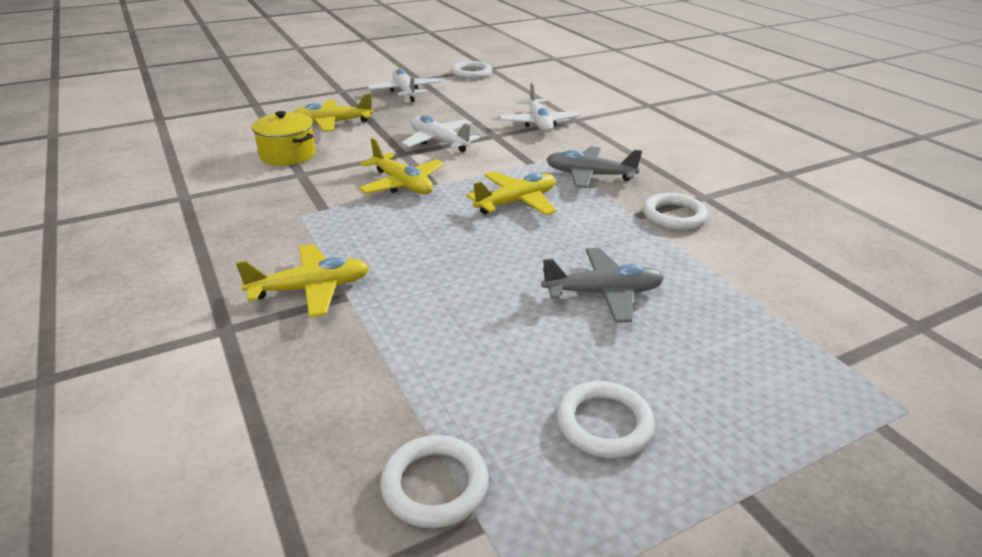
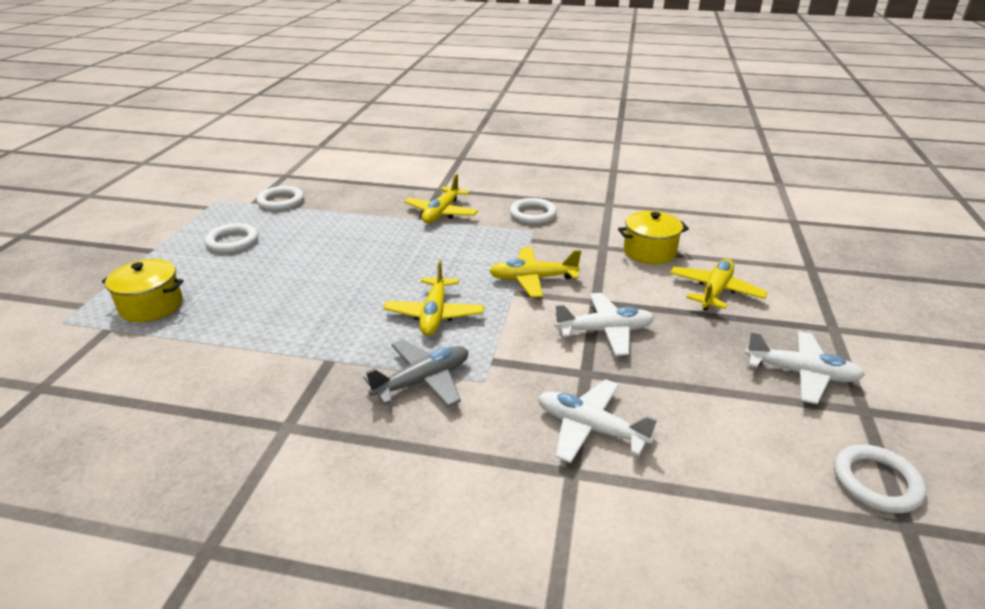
camera: 130 degrees right, 0 degrees up
(603, 293) = (290, 289): grey plane -> none
(673, 216) = (297, 380): white ring -> white ring (533, 214)
(777, 365) = (151, 305): none -> yellow pot

